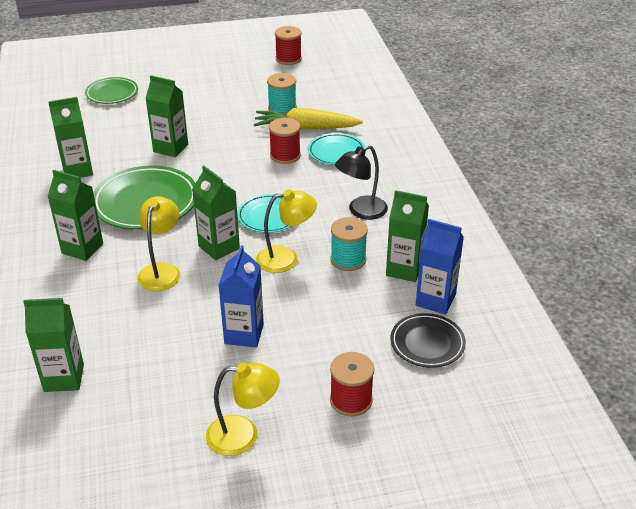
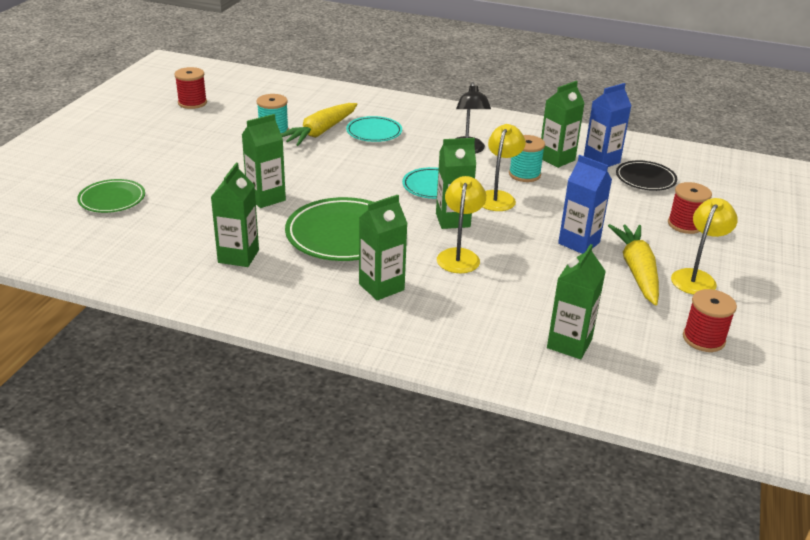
camera: 60 degrees left, 5 degrees down
(161, 271) = (459, 255): yellow lamp -> yellow lamp turned 60 degrees clockwise
(222, 388) = (637, 271): none -> yellow carrot
(285, 155) = (350, 153): red spool -> red spool (703, 339)

